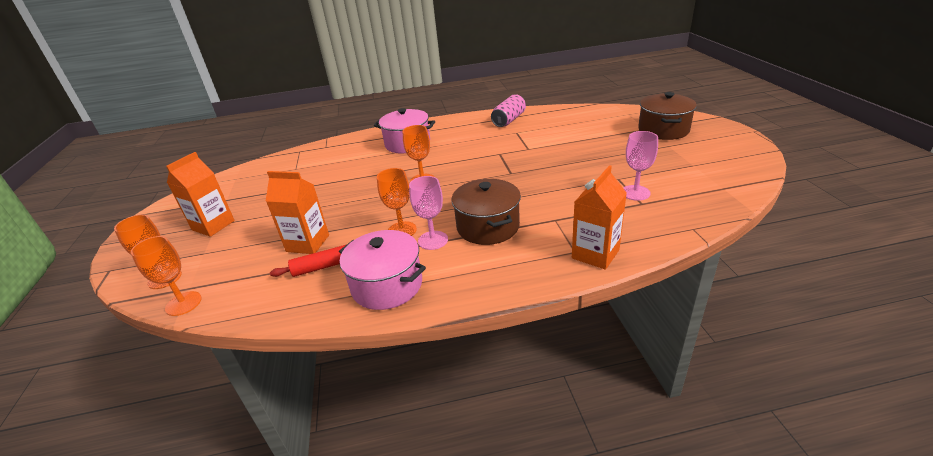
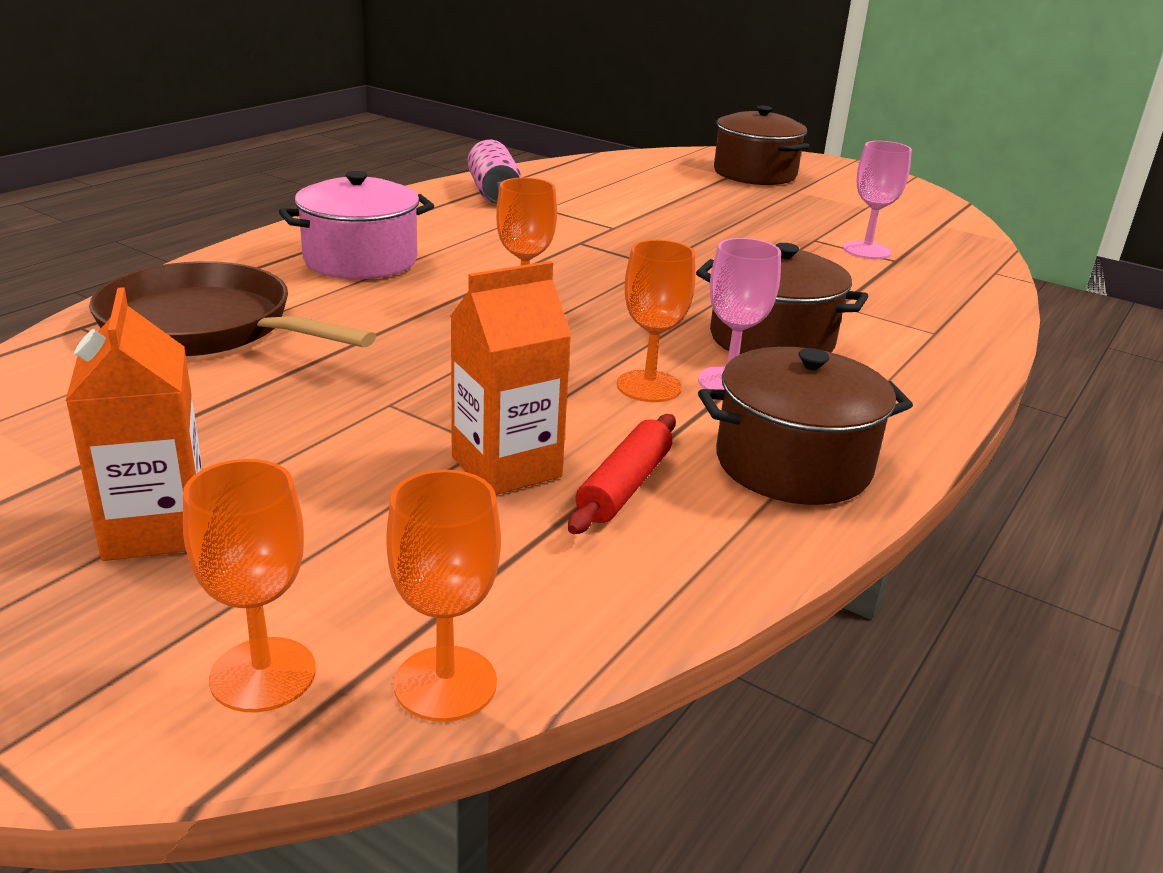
camera: 50 degrees left, 5 degrees down
(324, 160) = (206, 327): none -> brown pan
(387, 285) = (793, 464): pink pot -> brown pot
(595, 254) = (960, 328): orange carton -> none

